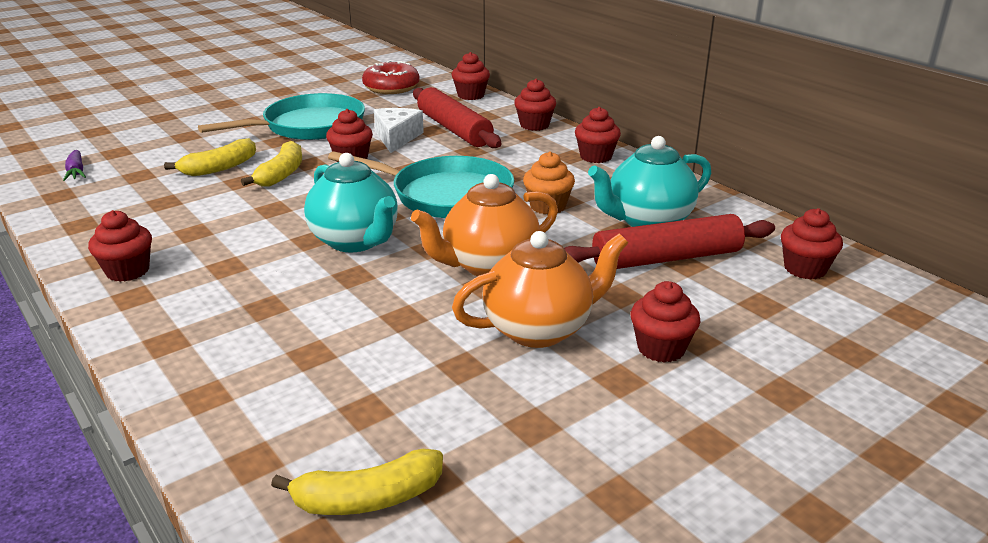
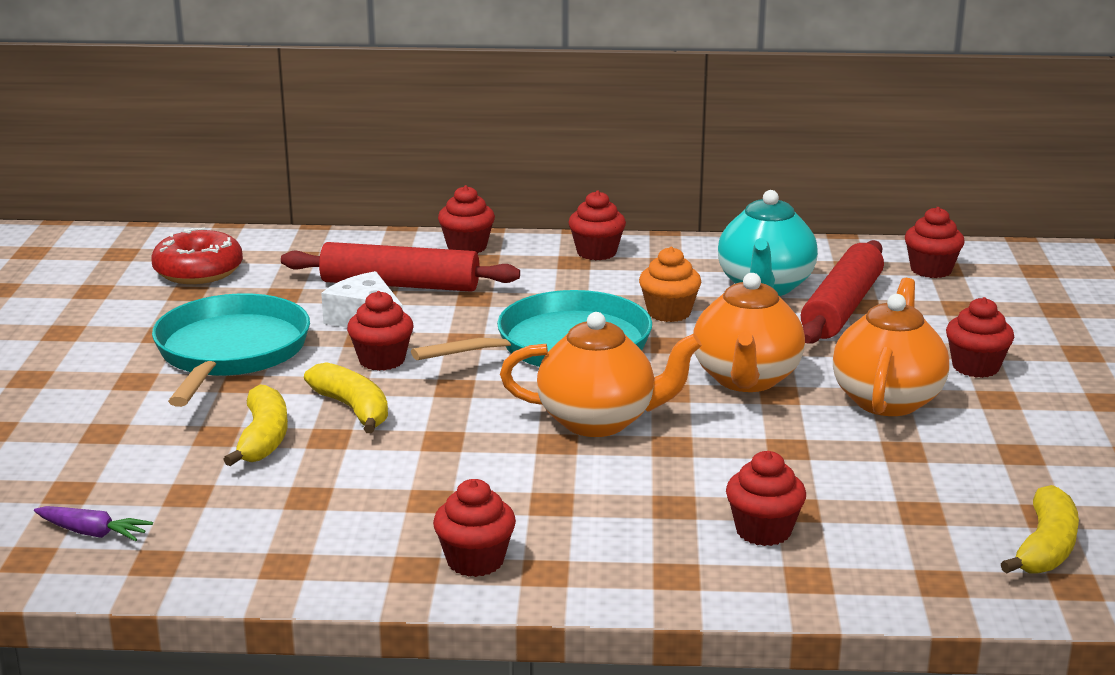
camera: 50 degrees left, 5 degrees down
(355, 241) = (598, 421): turquoise teapot -> orange teapot
(471, 95) = (317, 243): red cupcake -> red cupcake (763, 531)

